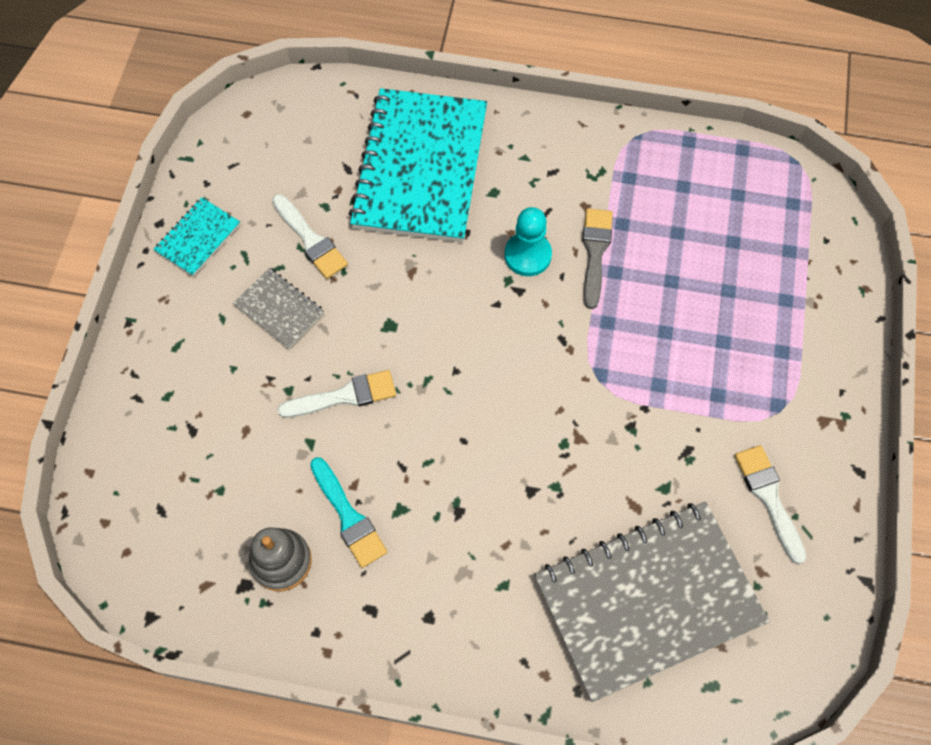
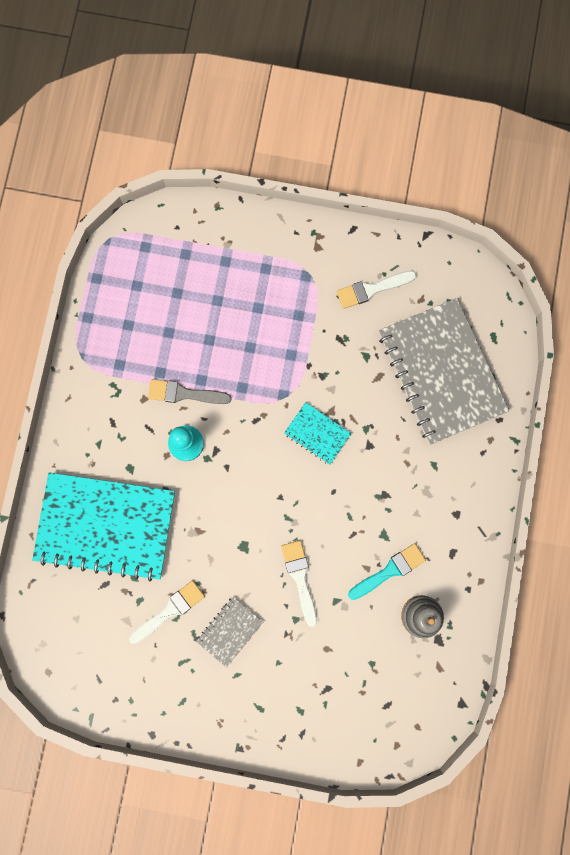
camera: 90 degrees left, 15 degrees up
(198, 238) = (166, 701): turquoise notebook -> turquoise notebook (317, 433)

